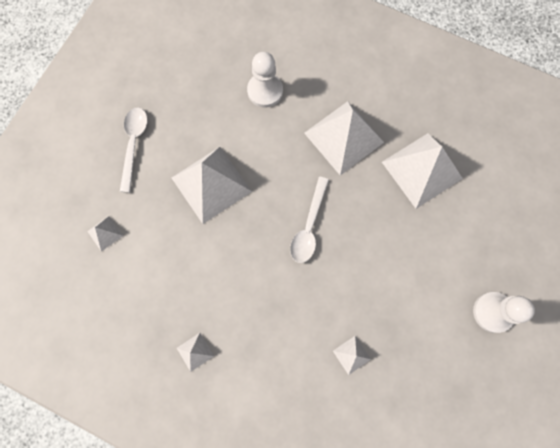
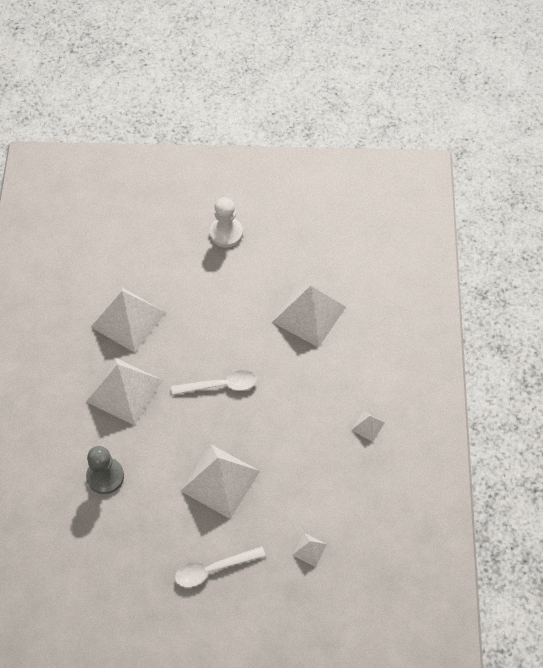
camera: 115 degrees left, 15 degrees down
(265, 91) = (105, 476): white pawn -> grey pawn
(351, 355) = (309, 314): white pyramid -> white pyramid, size x2.30

